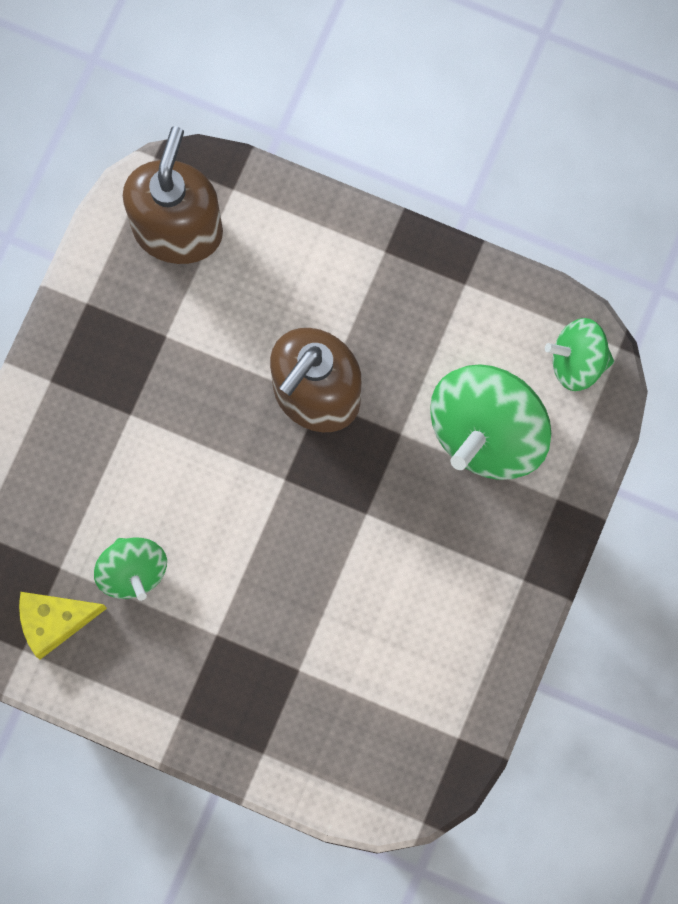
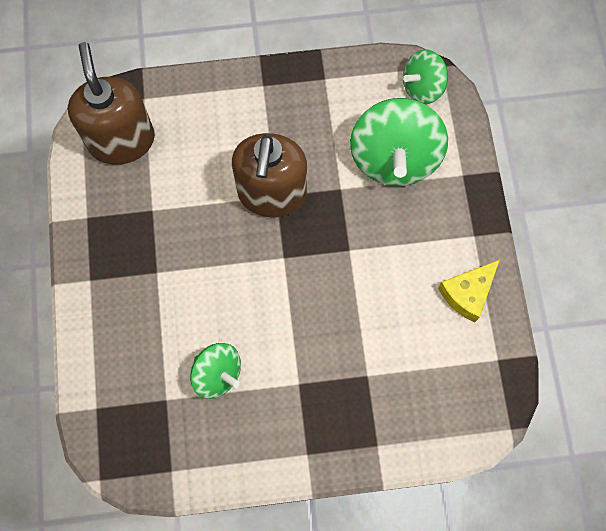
camera: 30 degrees left, 5 degrees down
(54, 622) = (183, 439): yellow cheese -> yellow cheese (467, 293)

